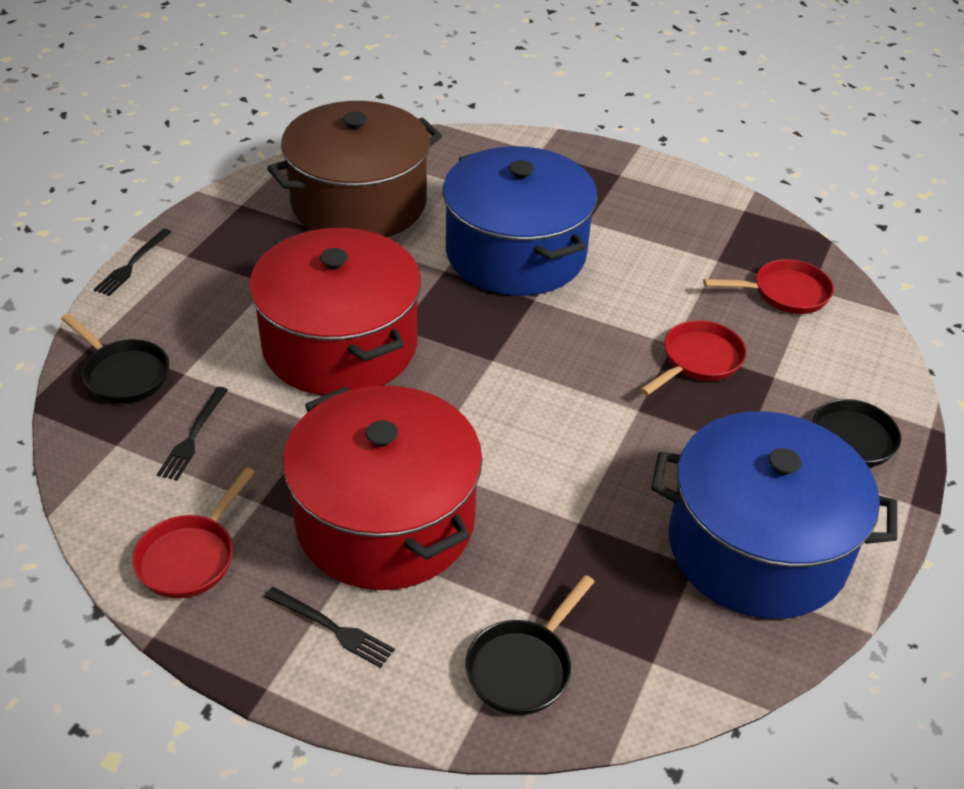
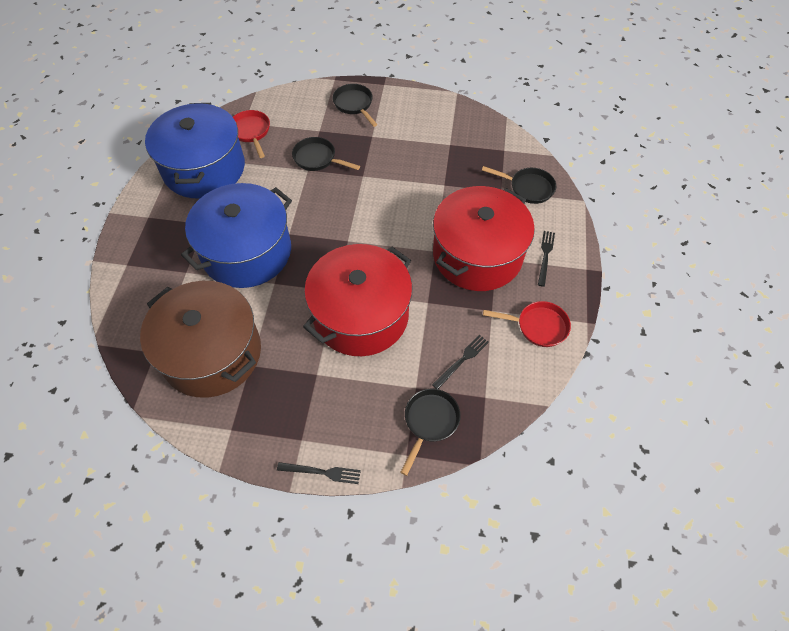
camera: 105 degrees left, 15 degrees up
(193, 436) = (462, 360): black fork -> black fork turned 45 degrees counterclockwise
(698, 360) = (317, 158): red pan -> black pan
(757, 547) = (430, 126): blue pot -> blue pot (204, 168)

